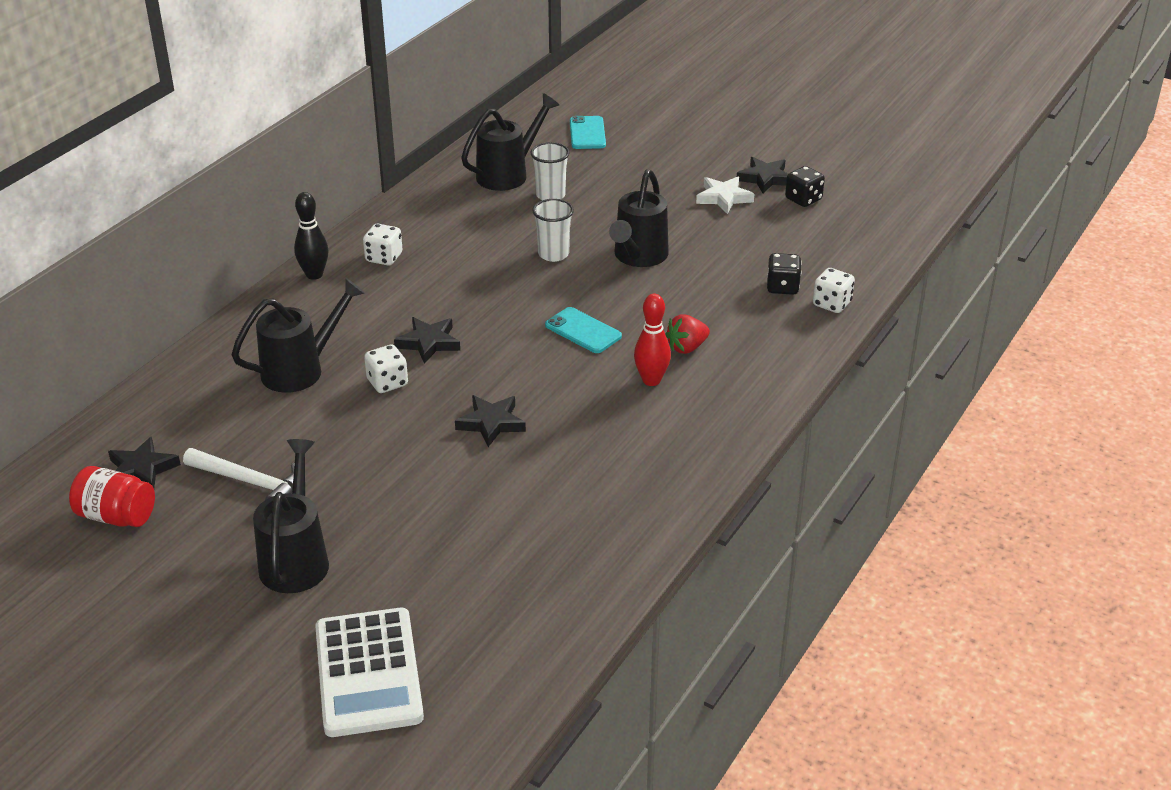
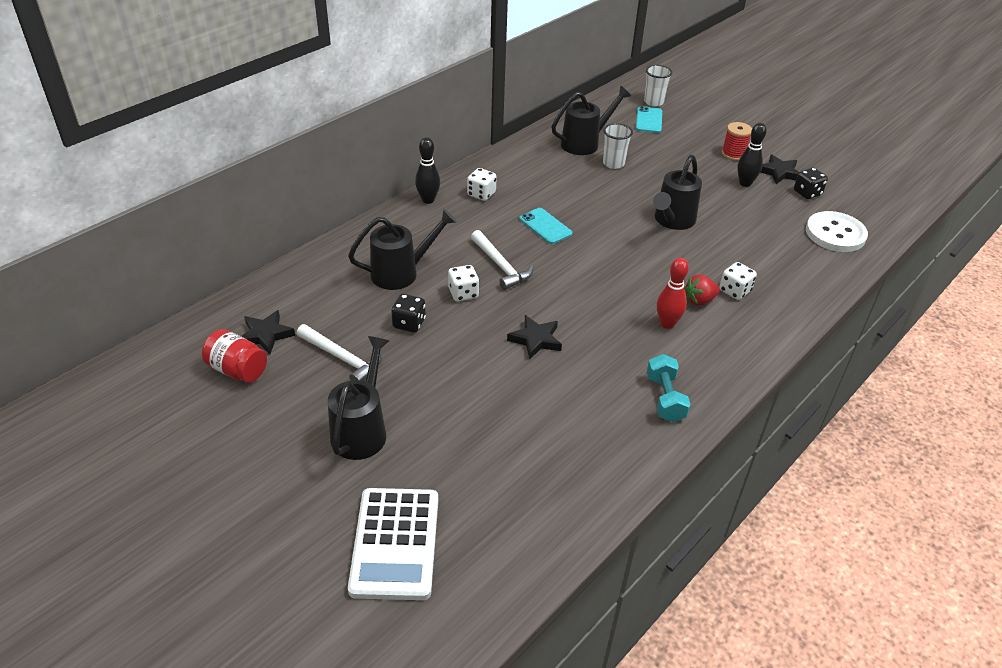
camera: 10 degrees right, 5 degrees up
(428, 343) = (501, 266): black star -> white hammer
(553, 254) = (608, 209): white cup -> white cup (653, 102)
(583, 331) = (620, 274): turquoise phone -> turquoise phone (545, 226)
(662, 465) = (665, 398): none -> turquoise dumbbell
(704, 163) = (733, 154): none -> red spool
(723, 198) = (745, 183): white star -> black bowling pin
(782, 287) = (782, 262): black dice -> black dice (409, 323)
(831, 304) = (820, 281): white dice -> white dice (734, 291)
(843, 244) = (835, 234): none -> white button

